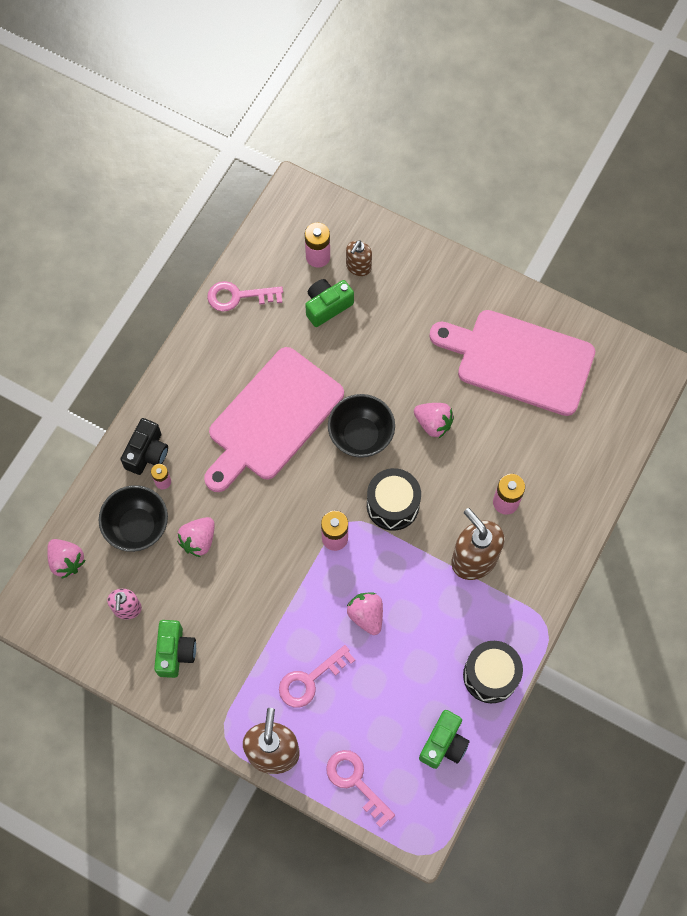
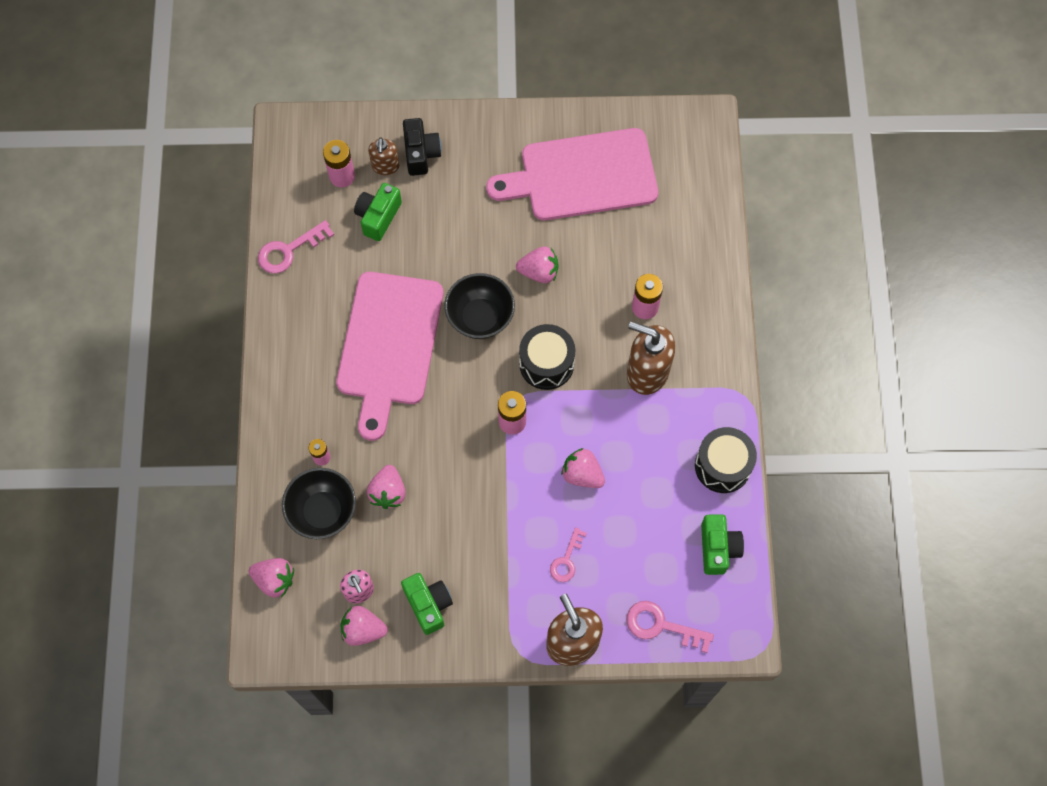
camera: 30 degrees left, 0 degrees up
(111, 642) = (363, 630): none -> pink strawberry
(147, 453) = (290, 439): black camera -> black camera (421, 153)
(310, 680) = (566, 560): pink key -> pink key, size x0.67

